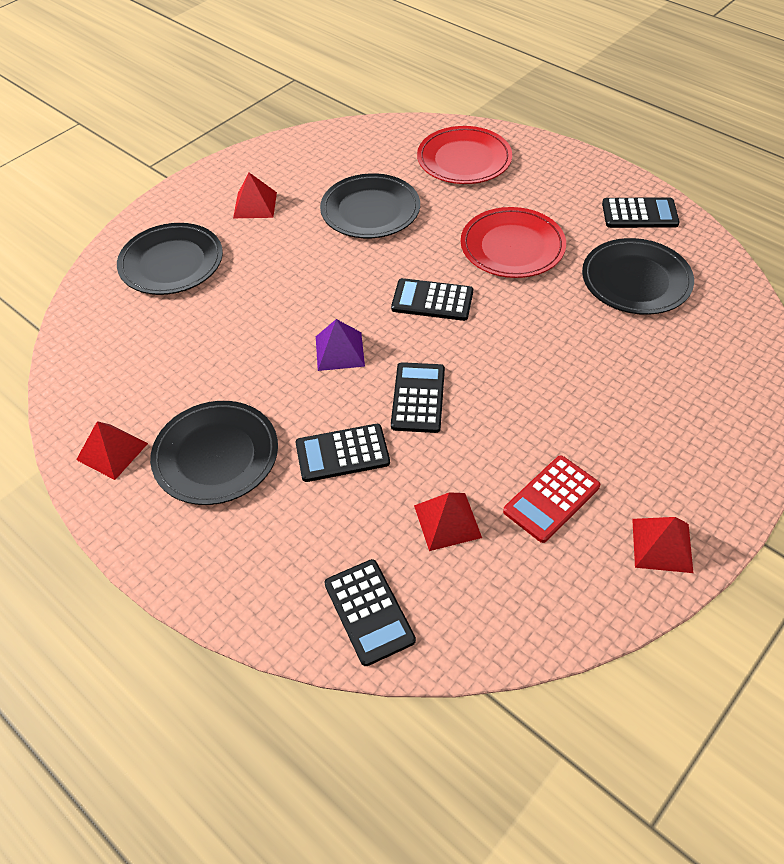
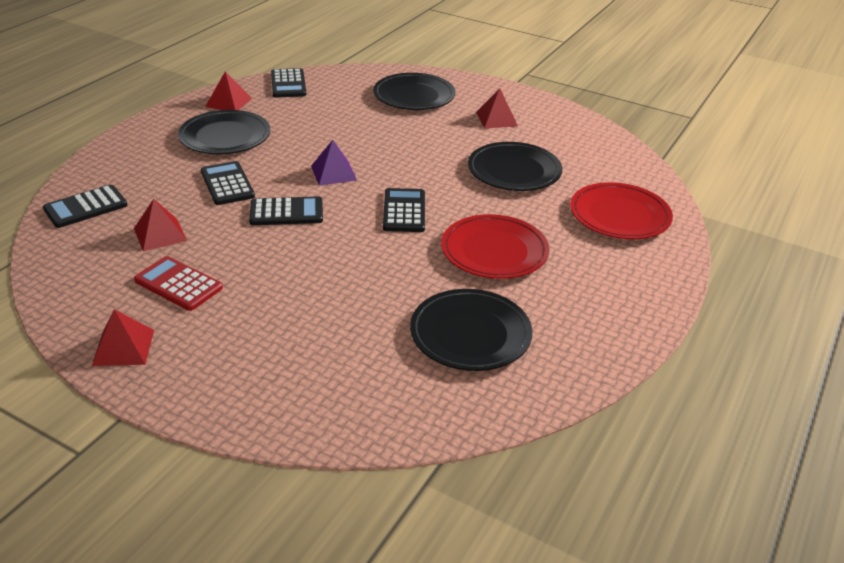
camera: 75 degrees right, 15 degrees down
(639, 214) = (587, 337): black calculator -> black calculator (288, 84)

